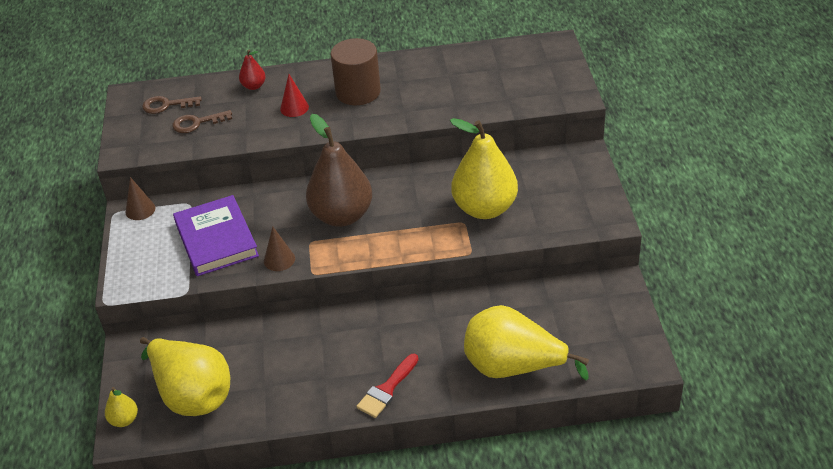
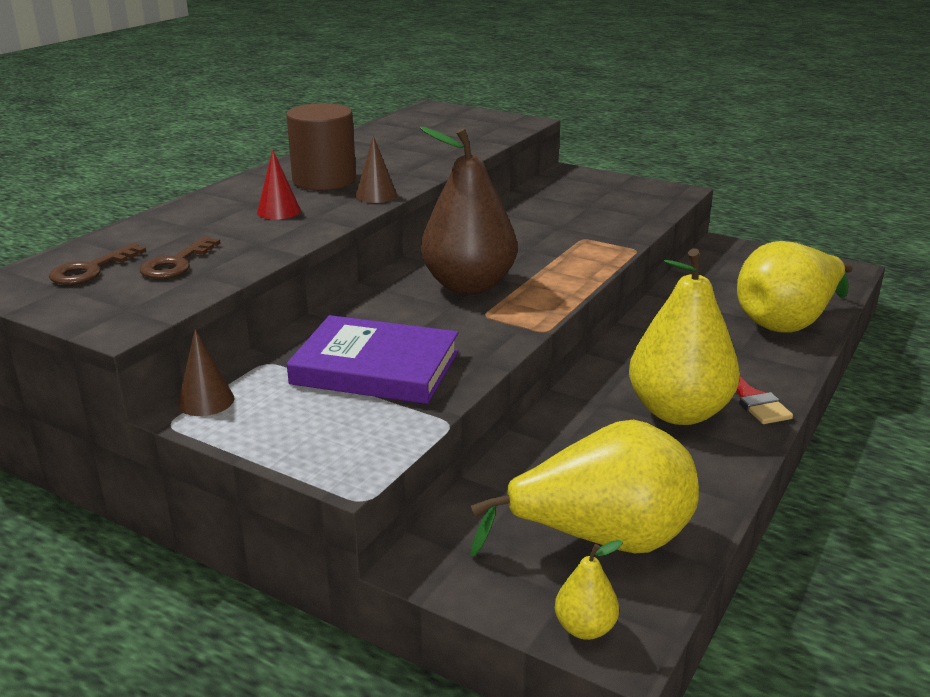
camera: 55 degrees left, 15 degrees down
(254, 86) = (185, 217): red pear -> none
(279, 259) = (486, 341): brown cone -> brown cone (376, 195)
(484, 208) = (577, 225): yellow pear -> yellow pear (678, 412)

